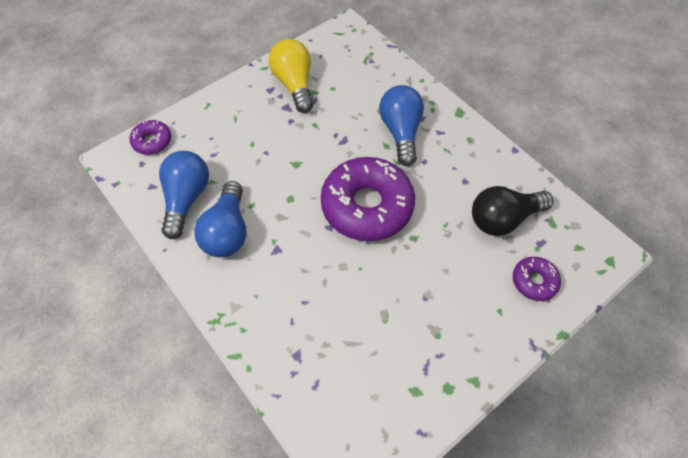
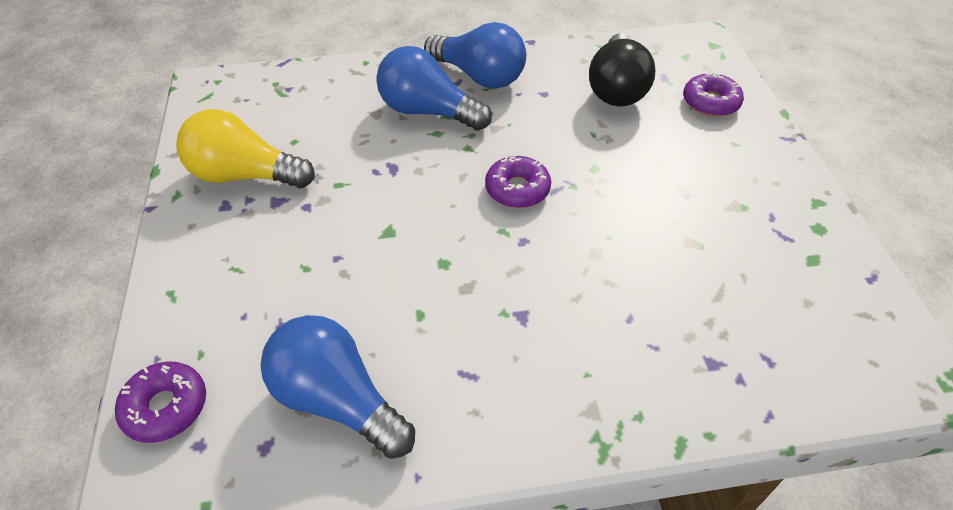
camera: 60 degrees left, 10 degrees down
(227, 232) = (446, 365): blue light bulb -> blue light bulb (479, 76)
(367, 206) = (517, 189): purple donut -> purple donut, size x0.47

